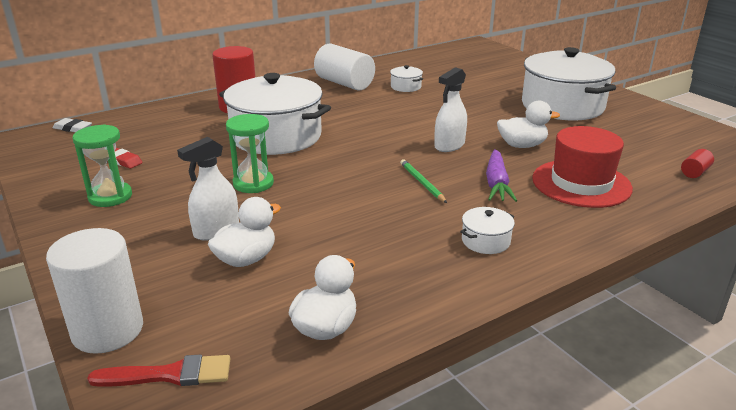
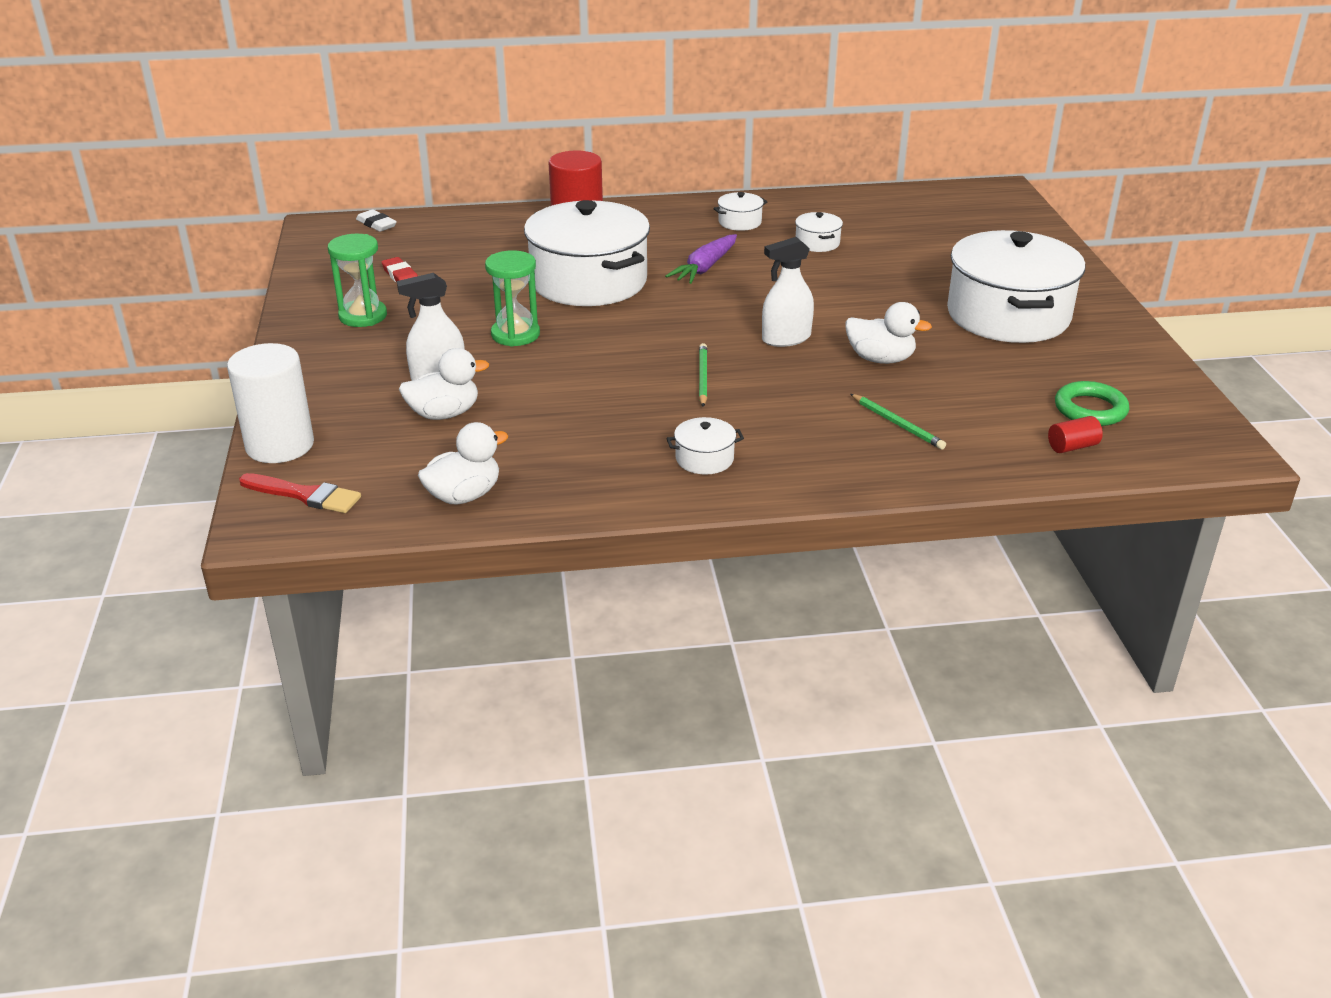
camera: 25 degrees right, 5 degrees up
(344, 83) = (740, 222): white cylinder -> white pot
(496, 183) = (791, 399): purple carrot -> purple carrot (705, 268)
(581, 183) = (897, 424): red hat -> green pencil
(674, 148) = (1090, 409): none -> green ring

